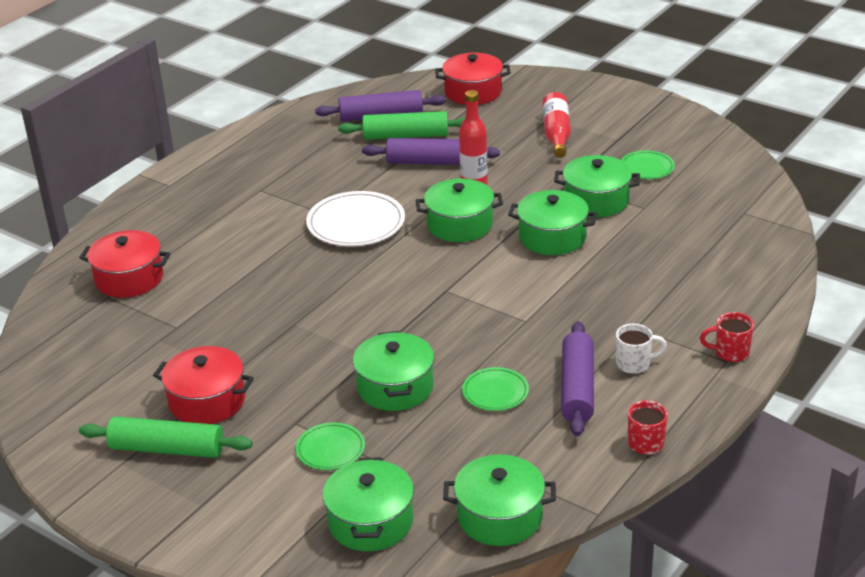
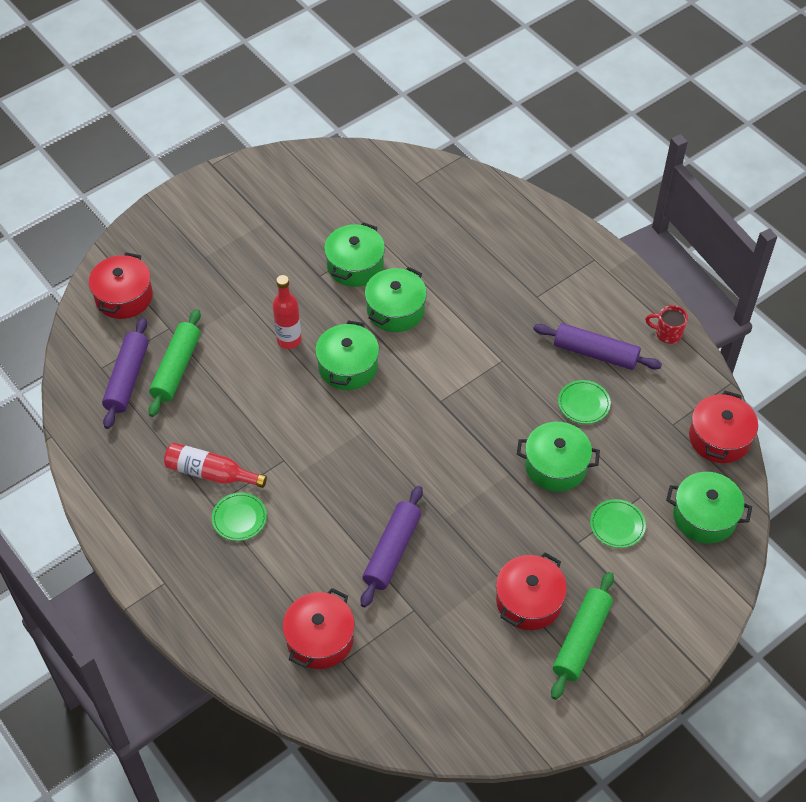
camera: 75 degrees left, 20 degrees up
(356, 224) = (311, 441): white plate -> none
(430, 162) = (234, 361): purple rolling pin -> purple rolling pin (392, 551)
(500, 516) = (719, 438): green pot -> red pot
(556, 134) = (235, 259): red bottle -> red bottle (210, 473)
(634, 364) = (580, 311): white mug -> none
(647, 168) = (322, 218): green plate -> green plate (239, 518)
(730, 353) = (586, 254): red mug -> none

